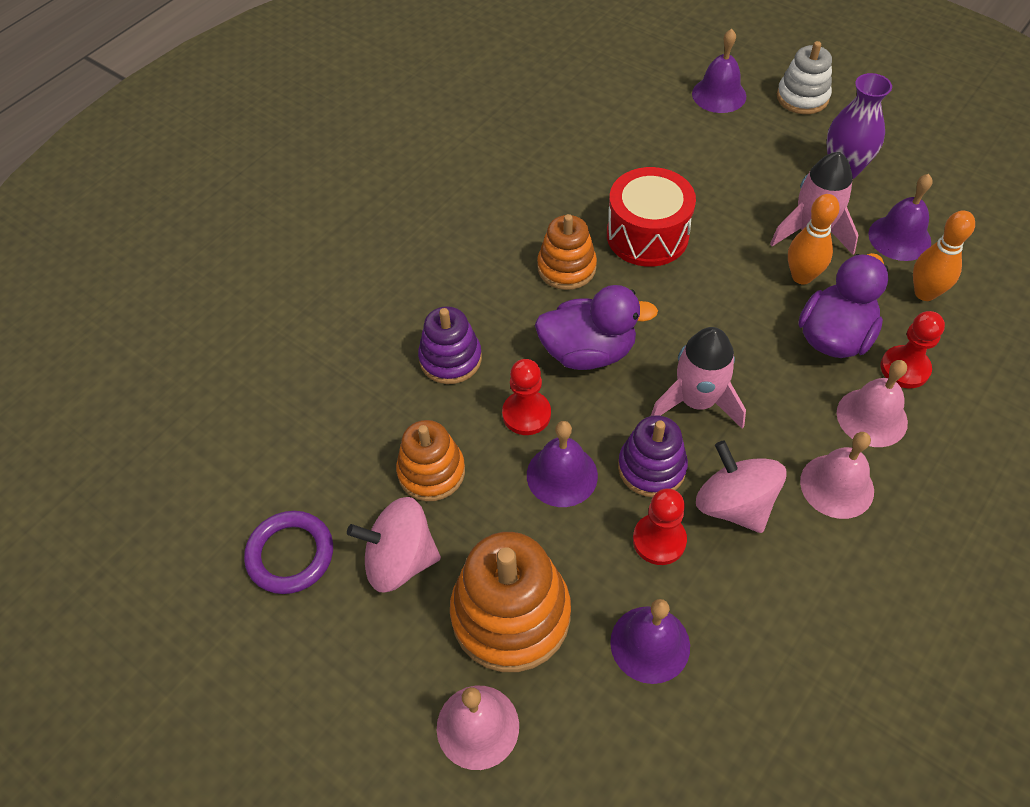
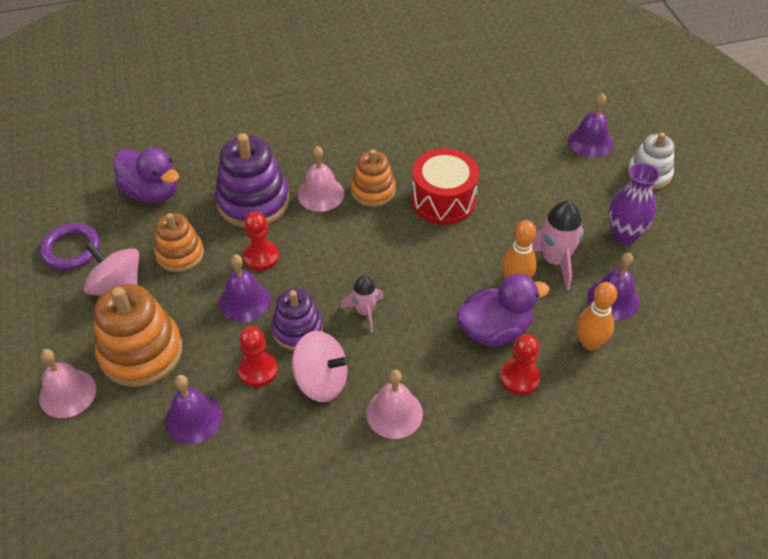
camera: 35 degrees right, 5 degrees down
(450, 359) = (253, 202): purple stacking toy -> purple stacking toy, size x1.60
(588, 352) = (332, 245): purple duck -> purple duck (152, 192)
(697, 401) = (365, 311): pink rocket -> pink rocket, size x0.63
(734, 504) = (321, 381): pink spinning top -> pink spinning top turned 105 degrees clockwise
(872, 417) = (463, 391): pink bell -> pink bell (320, 194)

